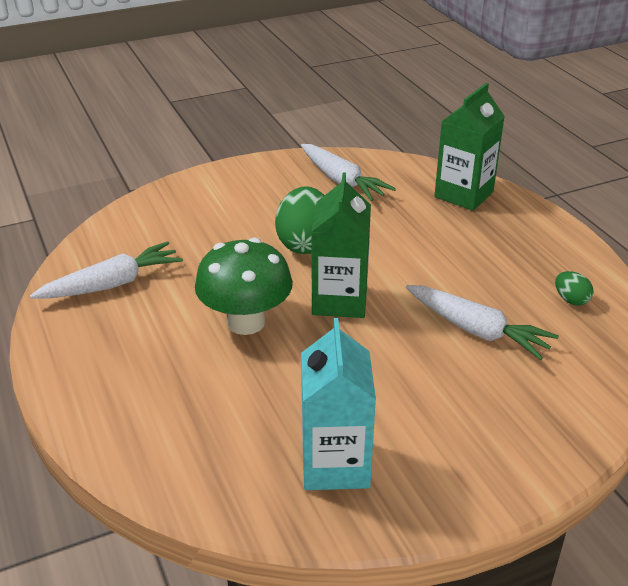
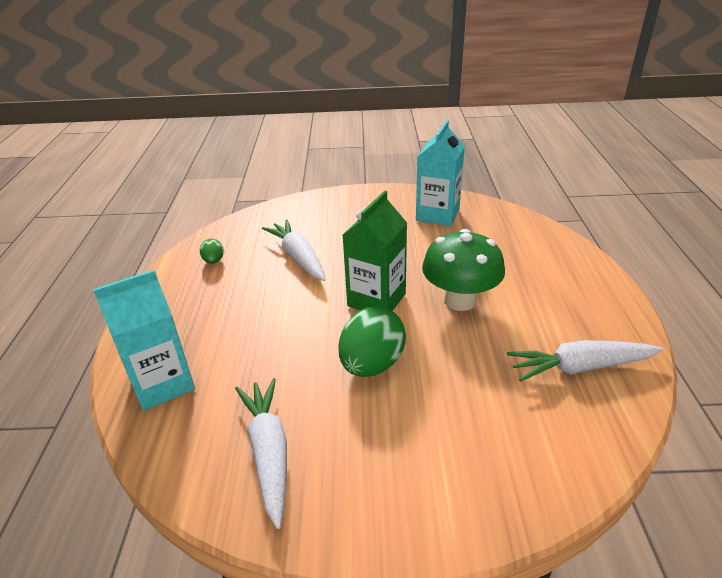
camera: 155 degrees left, 0 degrees up
(463, 194) = (162, 384): green carton -> turquoise carton

